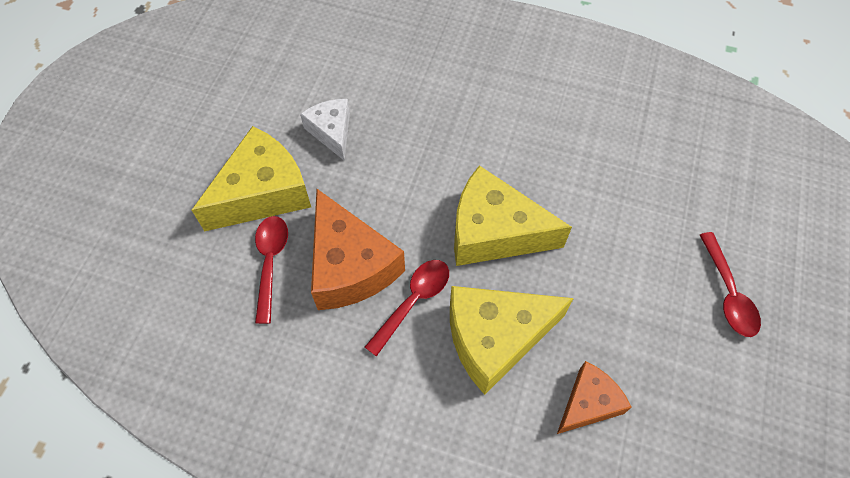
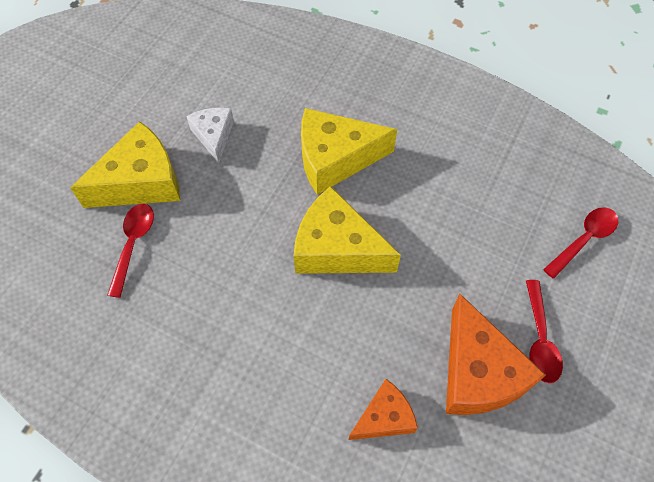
camera: 10 degrees right, 0 degrees up
(349, 266) = (201, 258): orange cheese -> orange cheese (478, 372)
(413, 301) = (249, 299): red spoon -> red spoon (584, 239)
(495, 338) = (314, 344): yellow cheese -> yellow cheese (335, 158)

